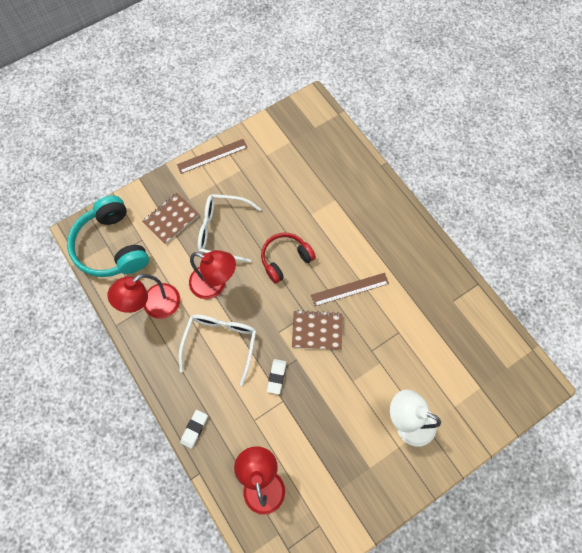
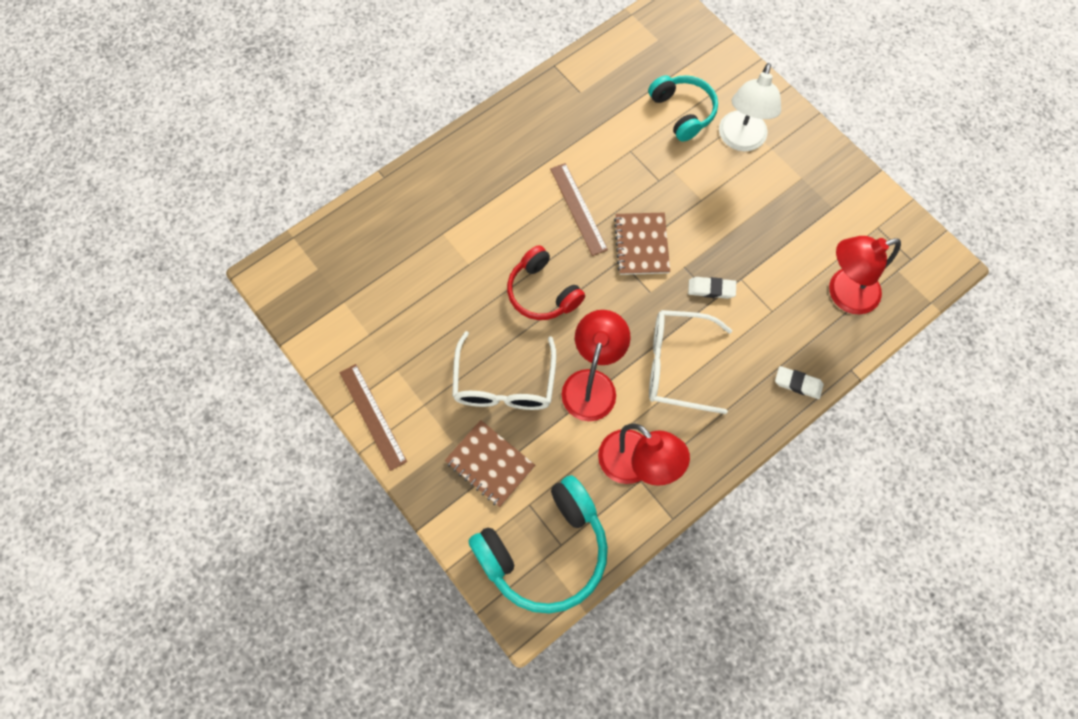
camera: 95 degrees left, 0 degrees up
(434, 378) = (682, 112): none -> turquoise headphones

